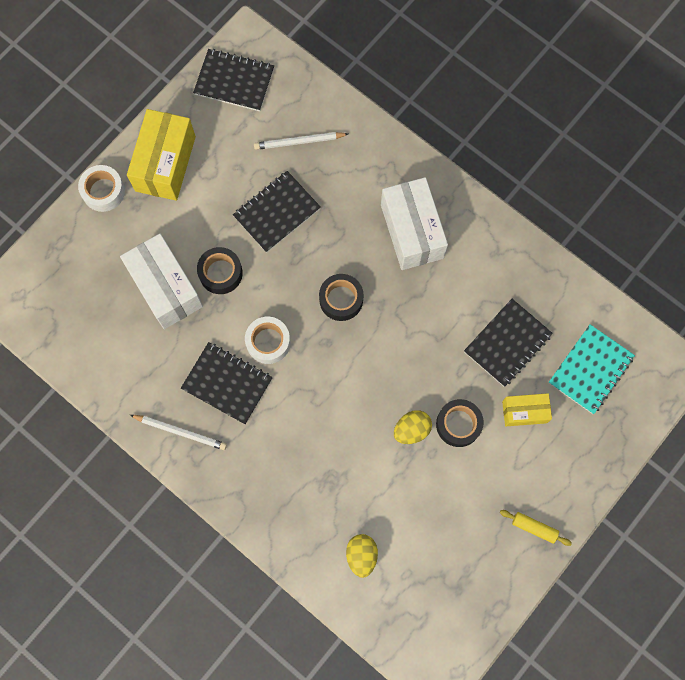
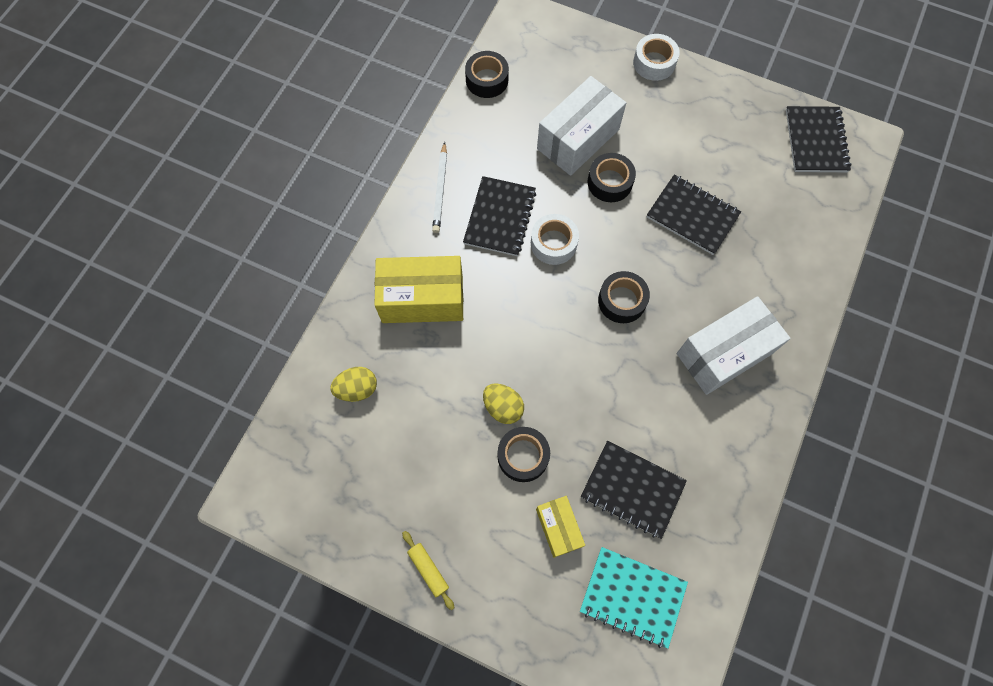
camera: 75 degrees right, 5 degrees down
(69, 355) = (487, 80): none -> black tape
(165, 163) = (703, 105): yellow box -> yellow box (422, 299)
(299, 142) = (777, 217): white pencil -> none
(534, 528) = (428, 570): yellow rolling pin -> yellow rolling pin turned 45 degrees counterclockwise

